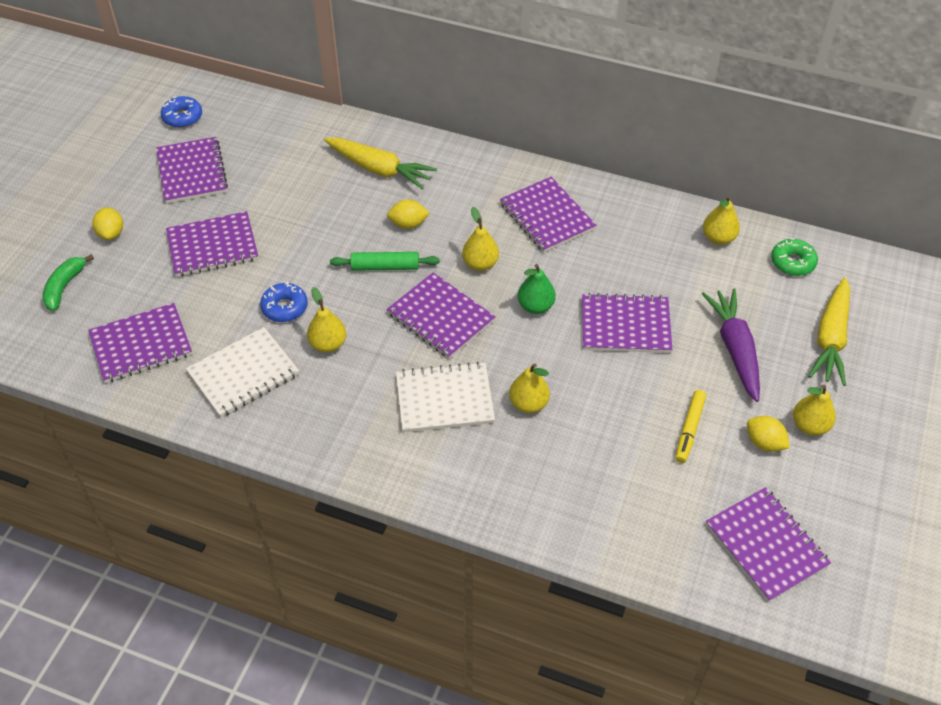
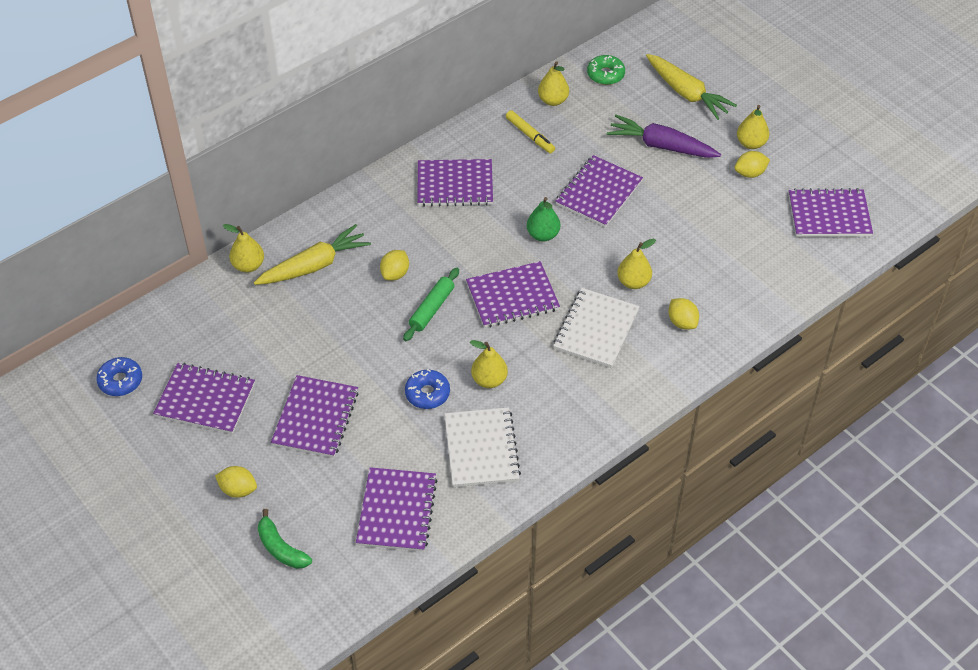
camera: 60 degrees left, 0 degrees up
(480, 264) = (474, 248): yellow pear -> yellow pear (248, 265)
(504, 468) = (682, 322): none -> yellow lemon
(689, 429) = (714, 205): yellow marker -> yellow marker (530, 135)

